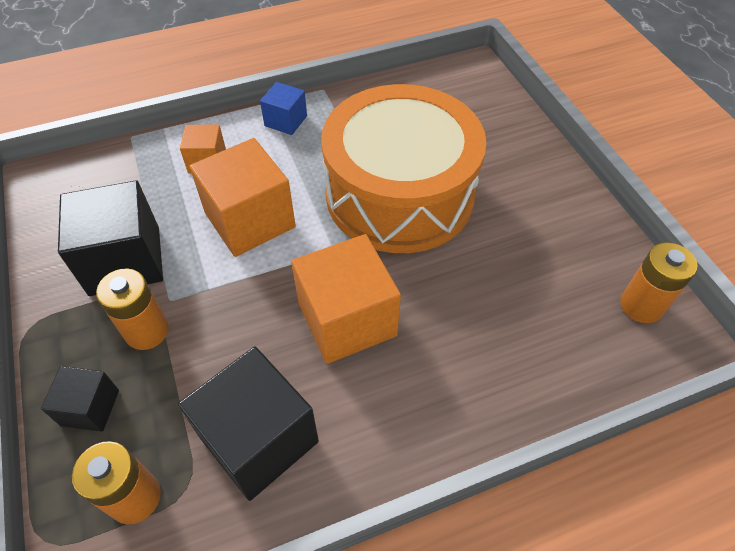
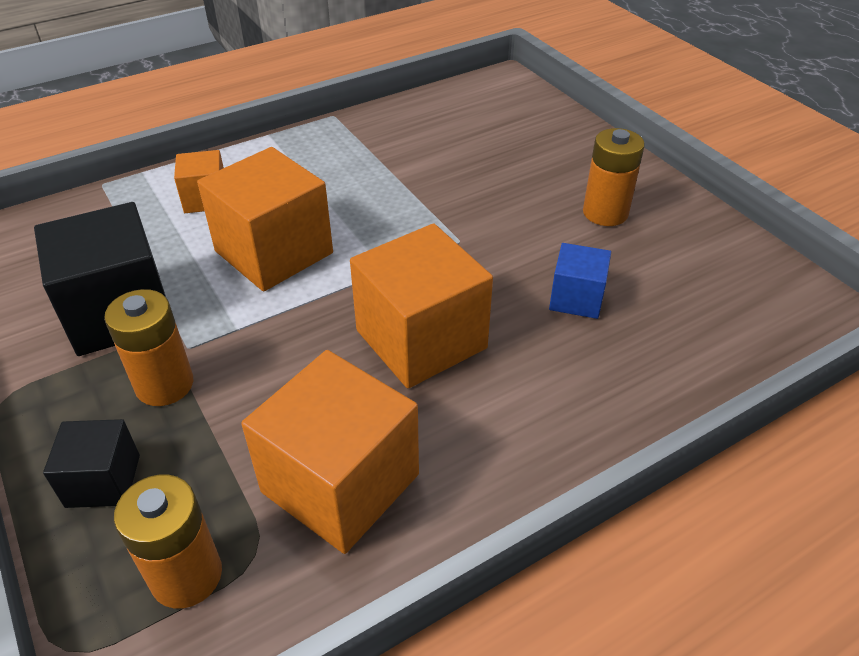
camera: 10 degrees left, 10 degrees down
(259, 439) = (340, 483): black cube -> orange cube
(286, 121) = (295, 150): blue cube -> blue cube (576, 298)
(399, 194) = (451, 206): orange drum -> none
(641, 305) = (762, 282): orange battery -> orange battery (605, 213)

